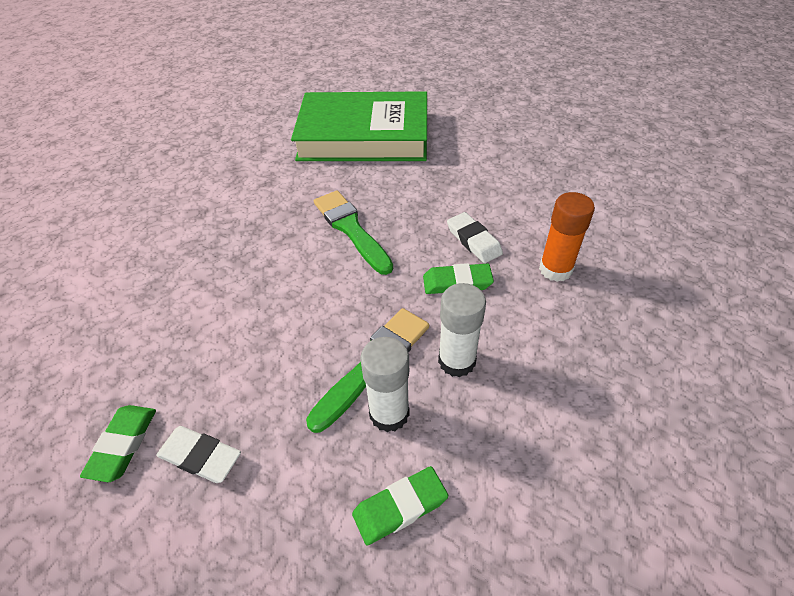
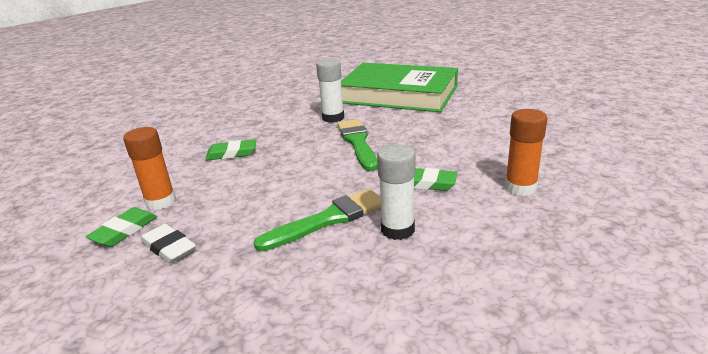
camera: 20 degrees right, 20 degrees down
(146, 382) = (161, 202): none -> orange glue stick
(389, 413) = (322, 250): white glue stick -> white glue stick (333, 118)
(400, 507) = (295, 309): green eraser -> green eraser (232, 153)
(473, 241) = (455, 161): white eraser -> none

